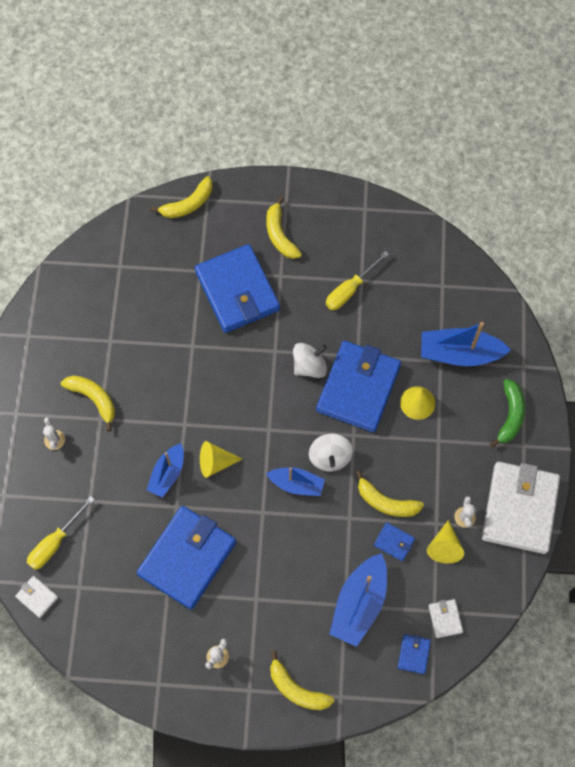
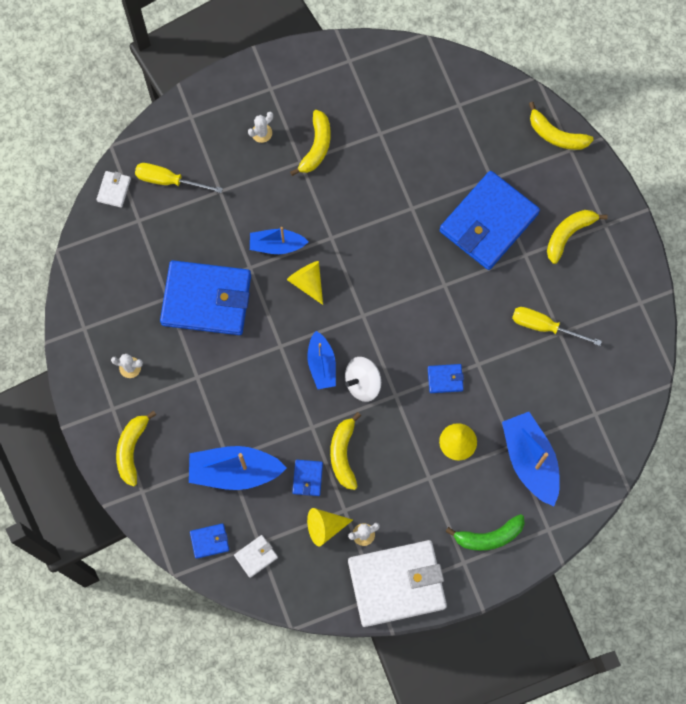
camera: 65 degrees right, 5 degrees up
(309, 366) = (445, 324): white spinning top -> none
(358, 388) = (445, 379): blue wallet -> blue wallet, size x0.41

